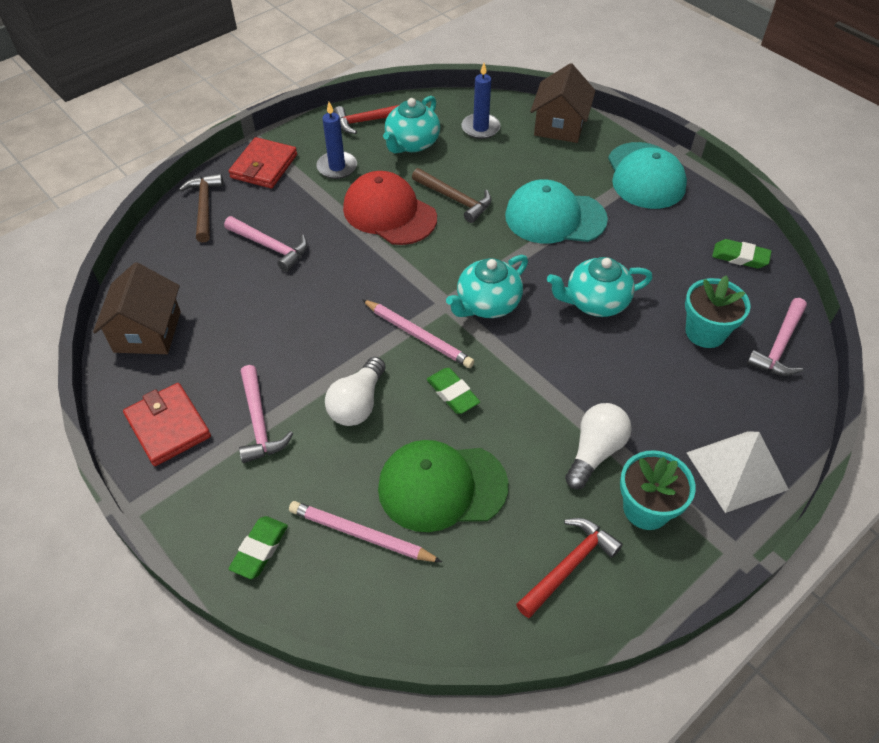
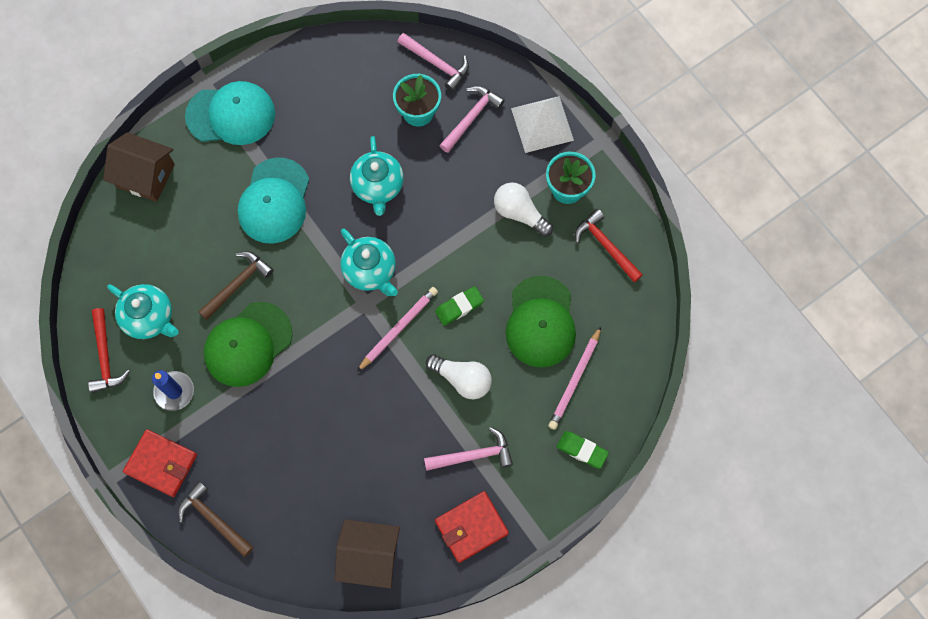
camera: 85 degrees left, 20 degrees up
(204, 207) = (214, 519): brown hammer -> brown hammer turned 45 degrees clockwise
(270, 246) = (278, 453): pink hammer -> pink hammer (471, 118)
(389, 213) = (248, 344): red cap -> green cap
(480, 128) = (136, 250): blue candle -> none
(740, 257) = (342, 65): green eraser -> none

